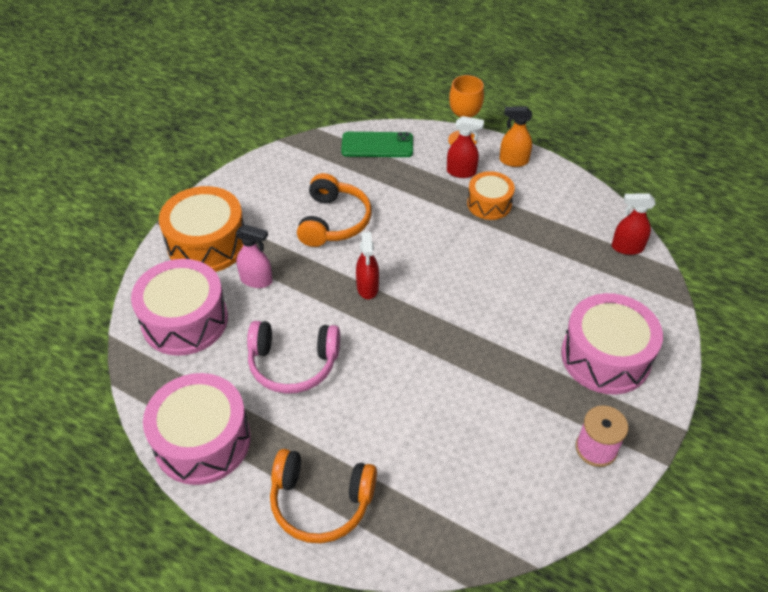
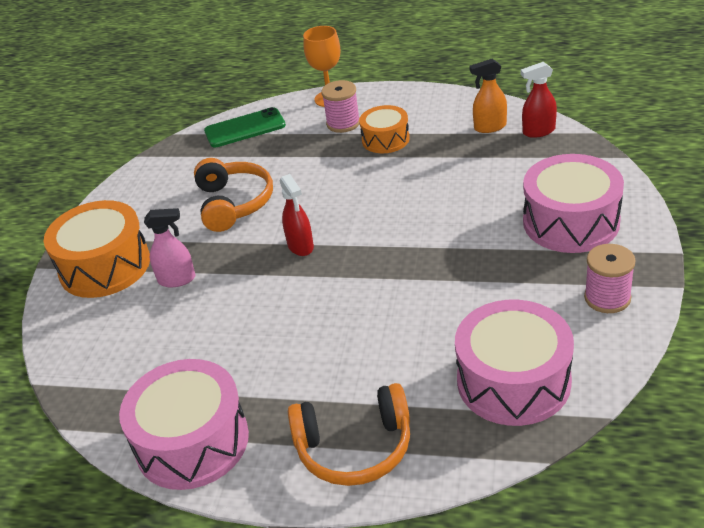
camera: 15 degrees left, 10 degrees down
(185, 320) = (115, 341): pink drum -> pink drum (513, 381)
(293, 364) = (257, 337): pink headphones -> none
(461, 172) = (343, 123): red spray bottle -> pink spool
(513, 161) = (389, 99): orange spray bottle -> orange spray bottle (489, 127)

